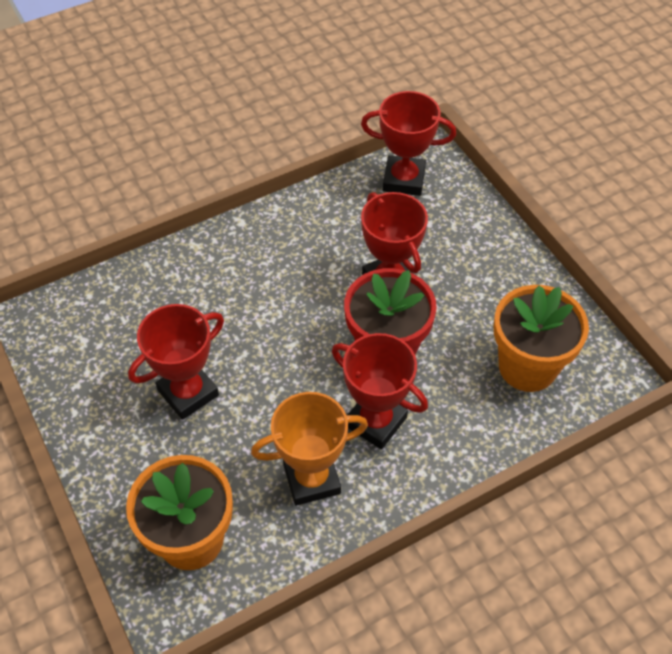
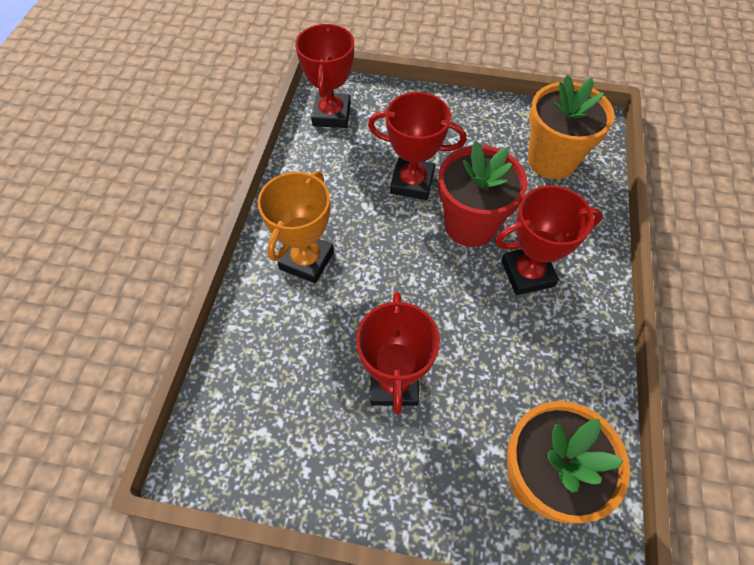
camera: 50 degrees left, 5 degrees up
(311, 479) = (547, 349): orange trophy -> orange trophy (306, 260)
(404, 180) = (331, 115): red trophy -> red trophy turned 45 degrees counterclockwise

